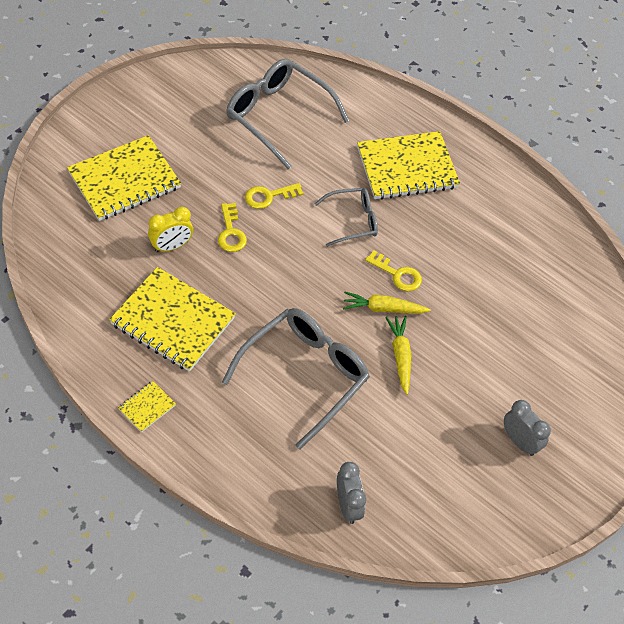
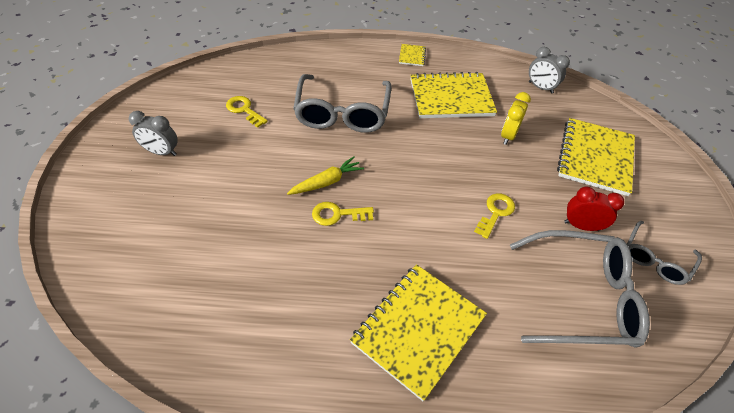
camera: 145 degrees right, 5 degrees down
(215, 148) = (581, 226): none -> red clock
(231, 232) = (486, 168): yellow key -> yellow key (244, 110)
(348, 505) = (259, 69): grey clock -> grey clock (540, 87)
(353, 221) = (413, 236): grey glasses -> grey glasses (655, 259)
(400, 356) = (288, 157): yellow carrot -> none

